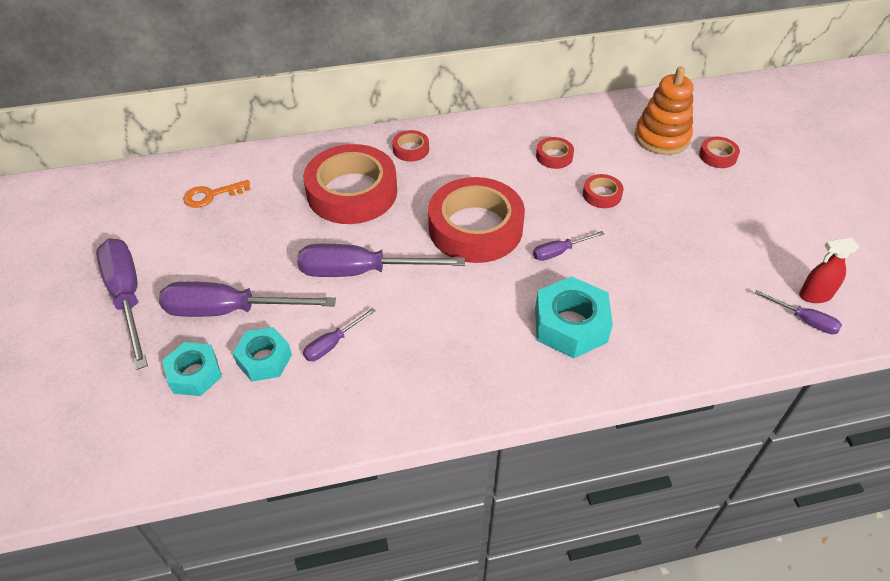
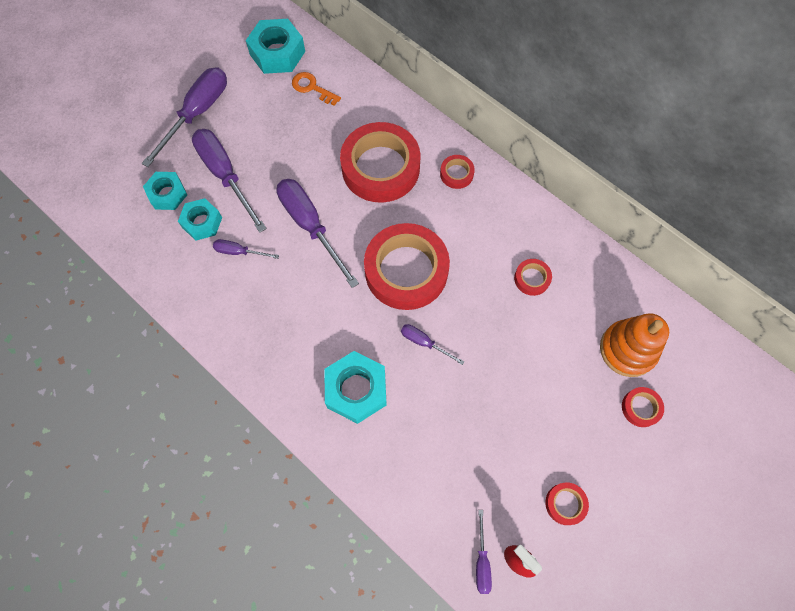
camera: 55 degrees right, 20 degrees up
(140, 200) = (277, 53): none -> turquoise nut
(602, 195) = (513, 339): red tape -> red tape (565, 504)

